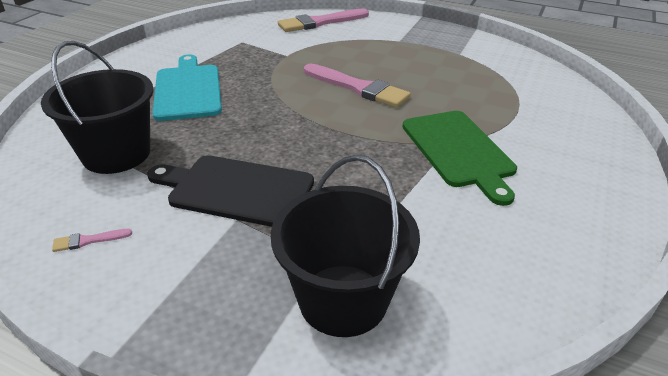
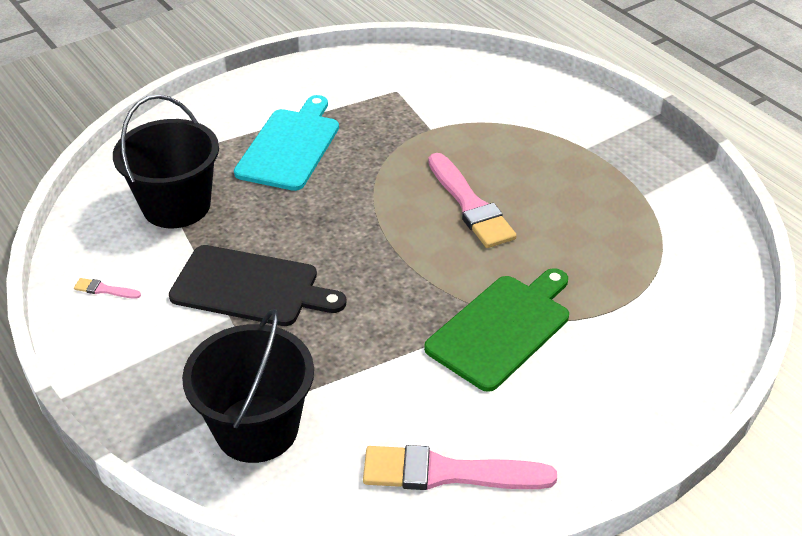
camera: 30 degrees right, 5 degrees up
(236, 190) = (250, 287): black cutting board -> black cutting board turned 150 degrees clockwise
(320, 22) = (514, 86): pink brush -> pink brush (448, 473)
(459, 151) = (502, 328): green cutting board -> green cutting board turned 150 degrees counterclockwise

